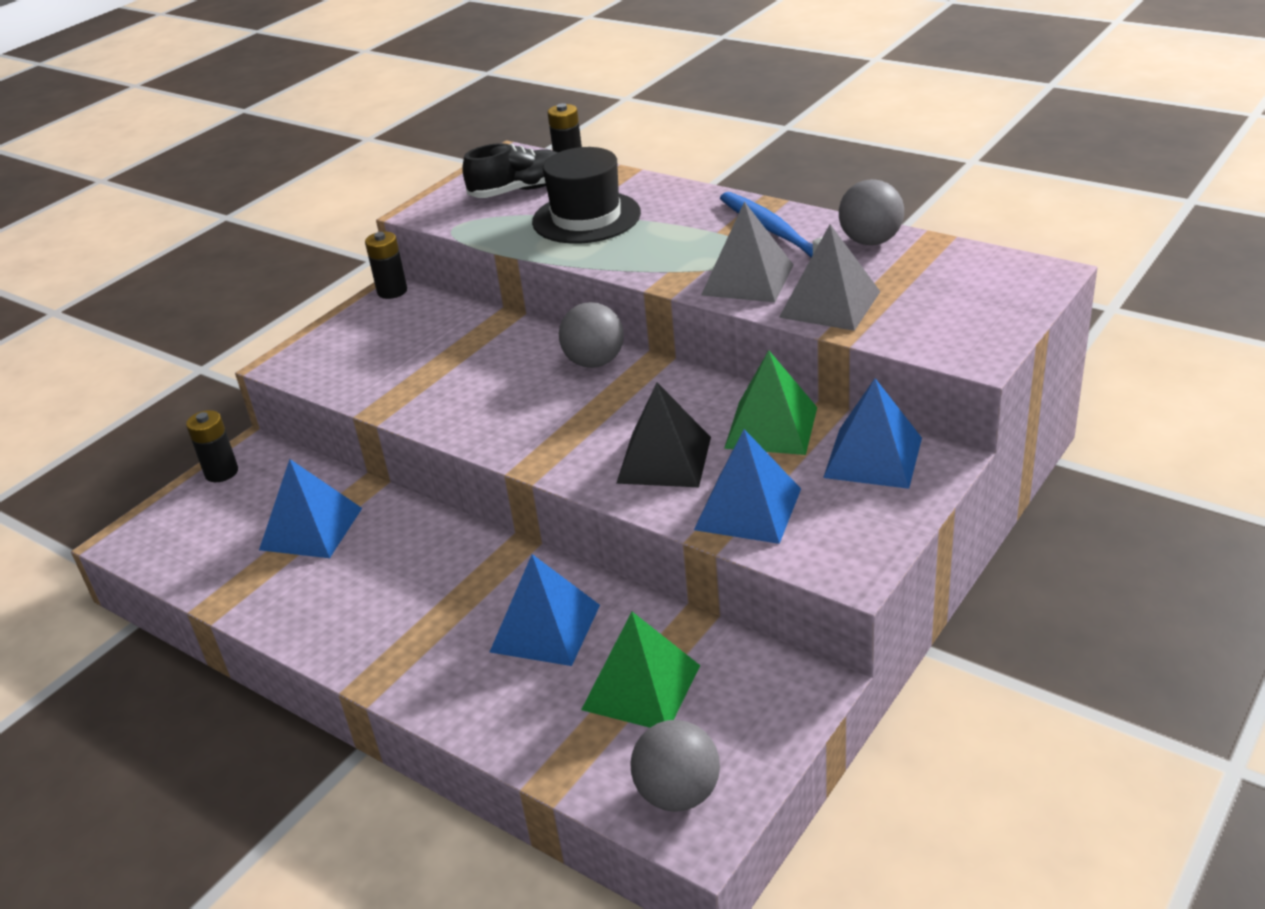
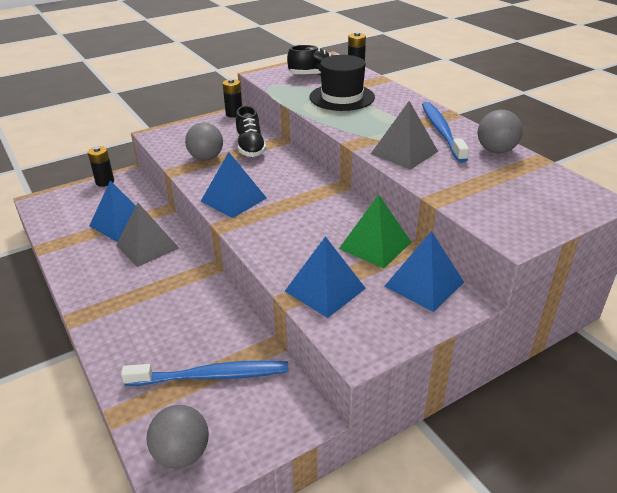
camera: 20 degrees right, 0 degrees up
(467, 338) = (250, 147): none -> black shoe
(545, 628) = (188, 320): blue pyramid -> blue pyramid (233, 199)
(594, 362) = (305, 178): grey ball -> grey ball (206, 158)
(641, 687) = (211, 376): green pyramid -> blue toothbrush
(664, 459) = (300, 244): black pyramid -> none
(829, 304) = (442, 180): grey pyramid -> grey pyramid (147, 246)

